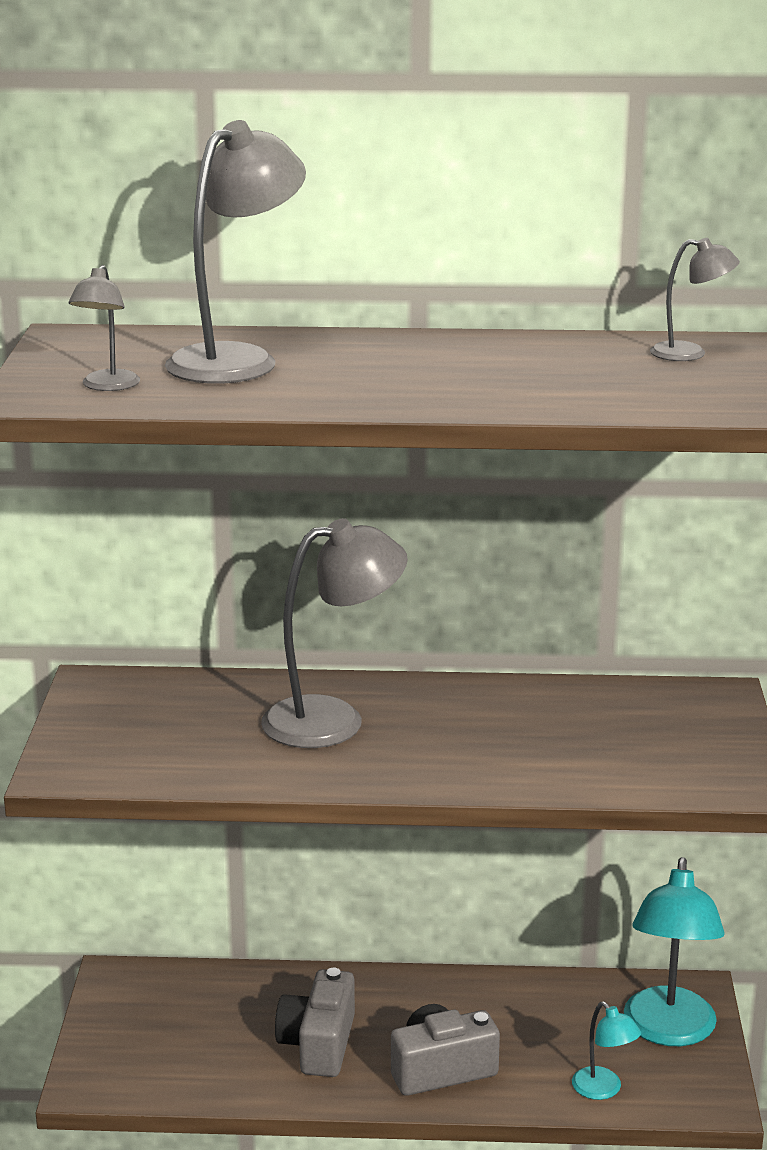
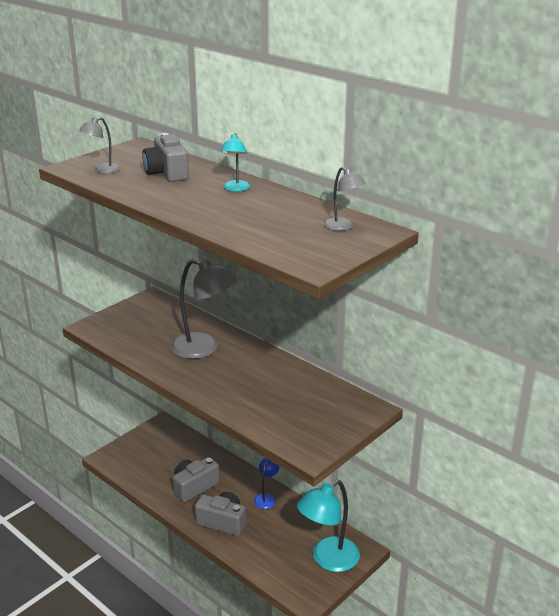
camera: 40 degrees right, 5 degrees up
(237, 360) = (167, 173): grey lamp -> grey camera
(460, 996) = (266, 498): none -> blue lamp
(603, 1090) = (270, 567): turquoise lamp -> turquoise lamp (235, 189)

